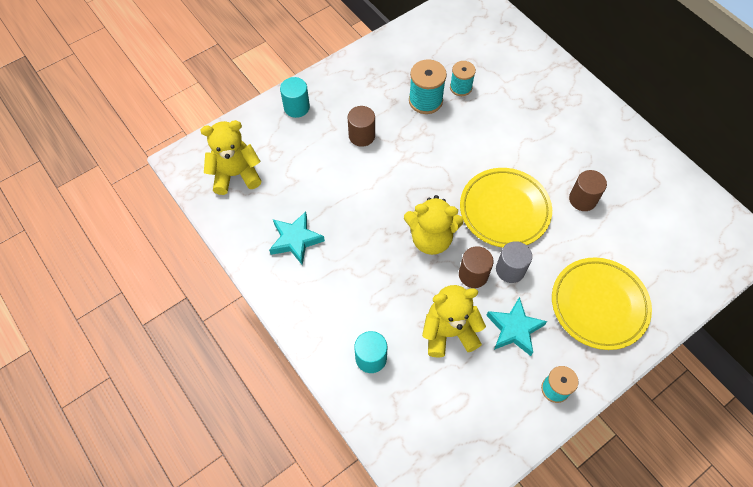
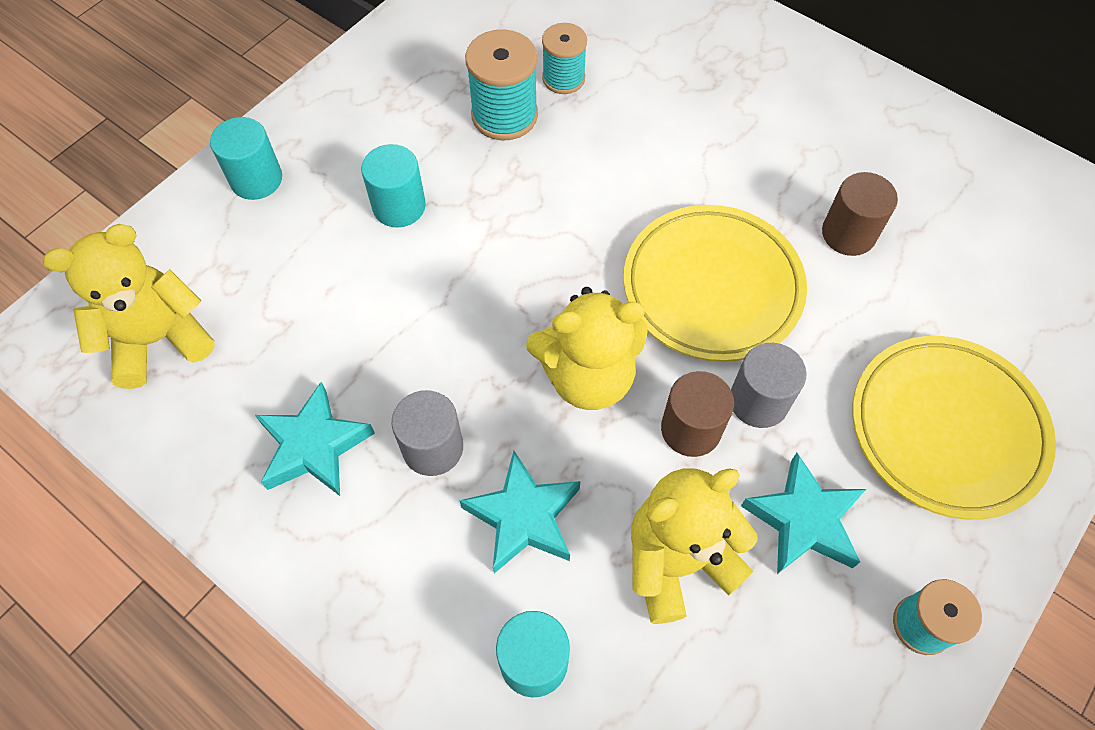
camera: 15 degrees left, 0 degrees up
(349, 254) = (433, 448): none -> grey cylinder
(362, 136) = (399, 206): brown cylinder -> turquoise cylinder
(383, 295) = (523, 517): none -> turquoise star

